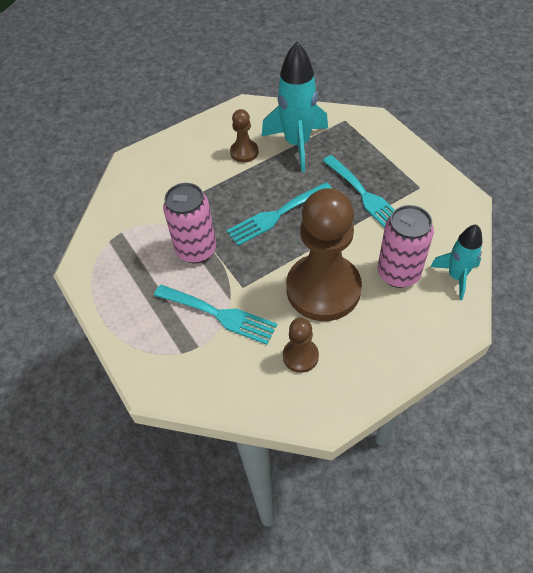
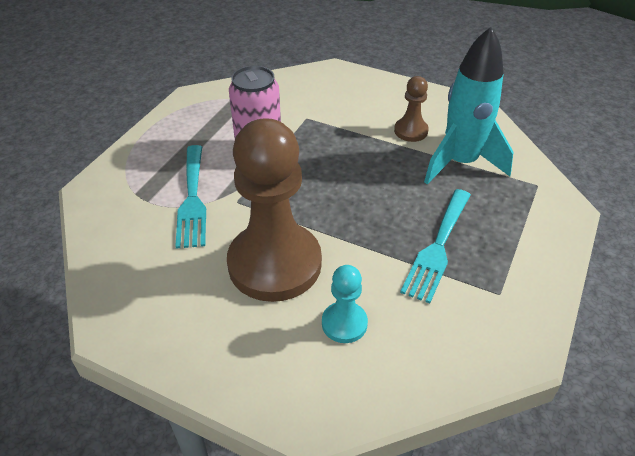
camera: 55 degrees right, 10 degrees down
(276, 215) = (347, 187): turquoise fork -> none
(300, 356) = (175, 280): brown pawn -> none
(398, 273) = (344, 323): pink can -> turquoise pawn
(456, 277) = (382, 387): turquoise rocket -> none

